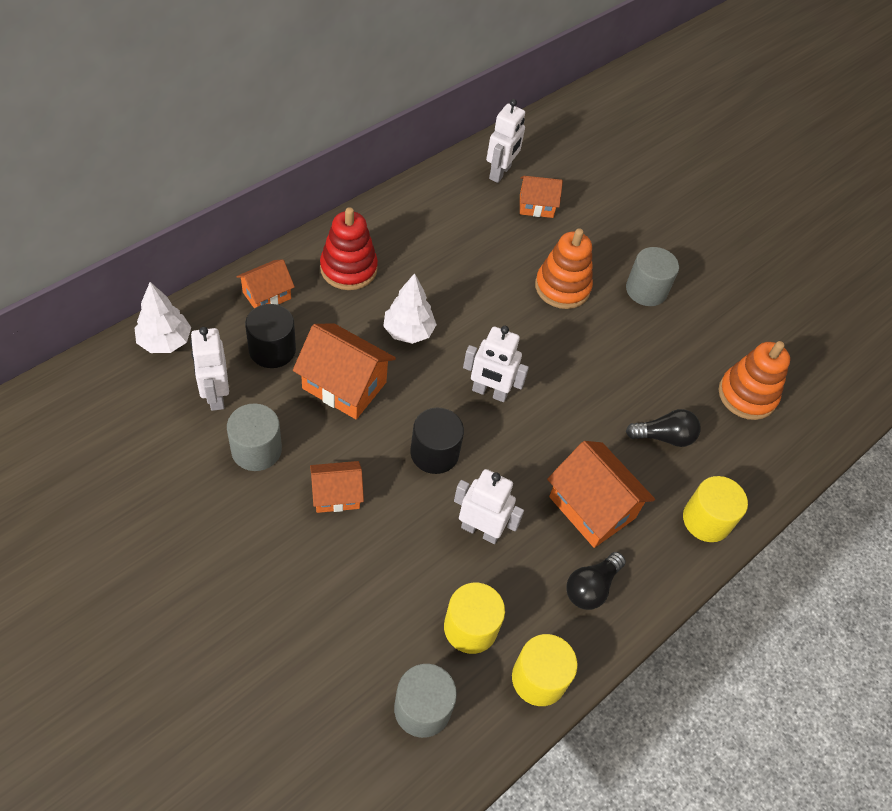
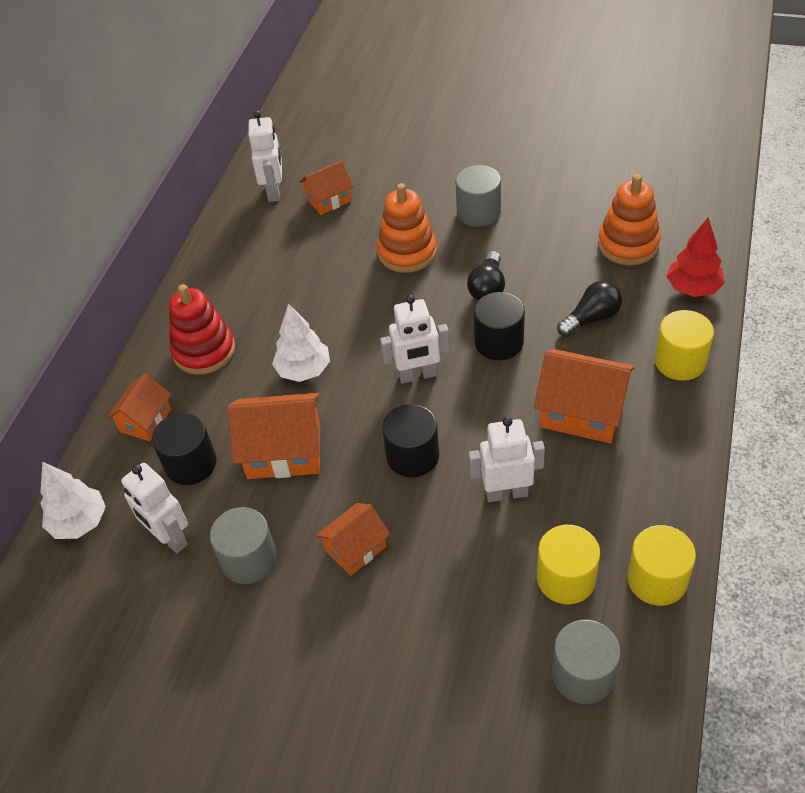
camera: 20 degrees left, 5 degrees down
(574, 407) = (499, 342): none -> black cylinder
(591, 587) = (636, 476): black light bulb -> black light bulb (487, 287)
(770, 467) = (693, 288): none -> red tree

